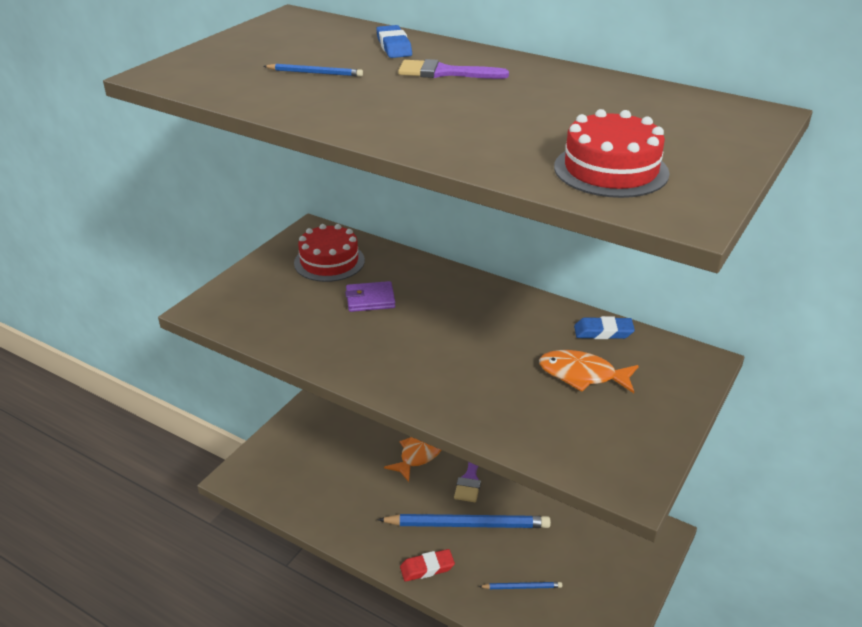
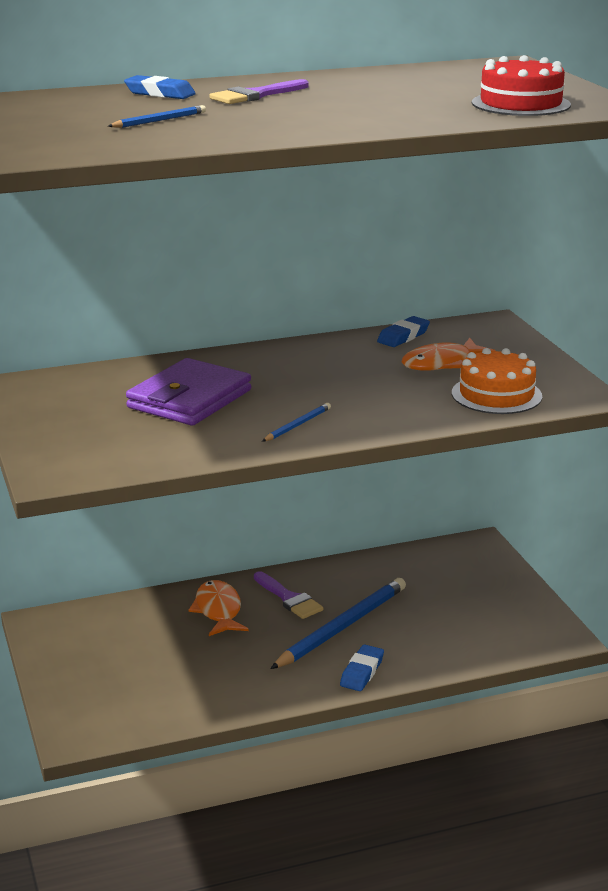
camera: 50 degrees left, 10 degrees down
(329, 262) = (89, 395): red cake -> none
(370, 299) = (189, 399): purple wallet -> purple wallet, size x1.83
(427, 568) = (362, 672): red eraser -> blue eraser
(522, 587) = (447, 634): blue pencil -> blue pencil (297, 425)
(564, 433) = (496, 395): none -> orange cake

